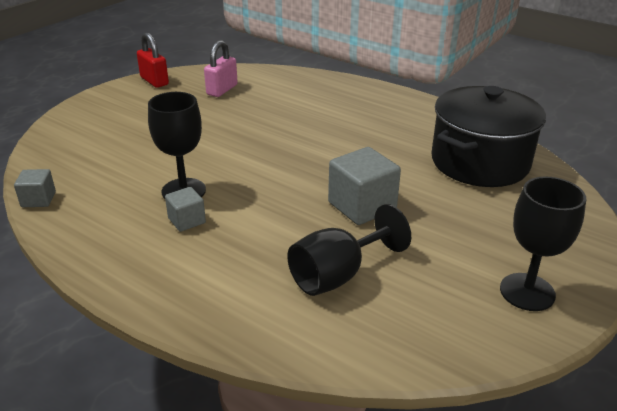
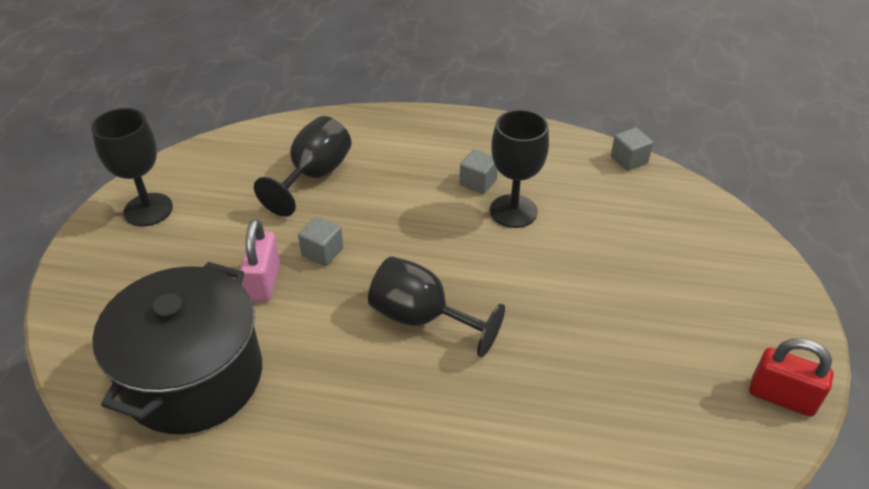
camera: 155 degrees right, 10 degrees up
(222, 90) = (657, 416): pink padlock -> pink padlock (264, 281)
(312, 151) = (421, 318): none -> black goblet
(362, 206) = (322, 252): grey cube -> grey cube, size x0.56

